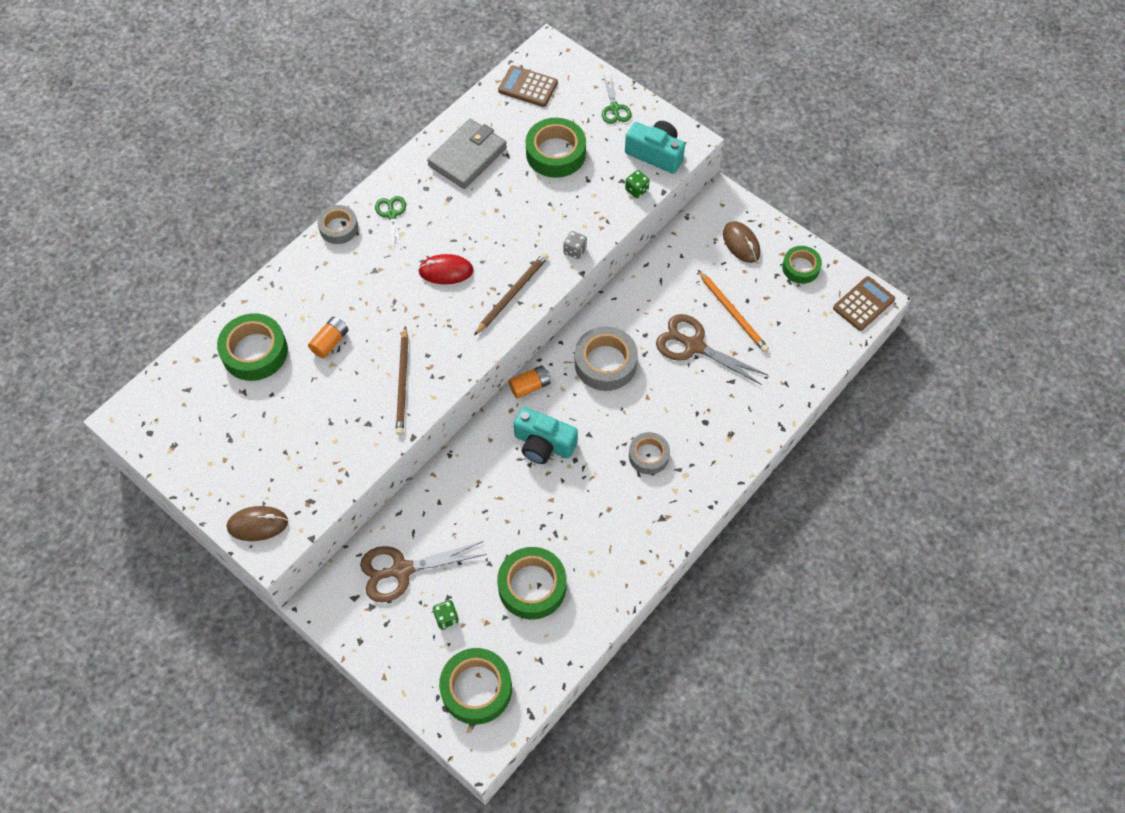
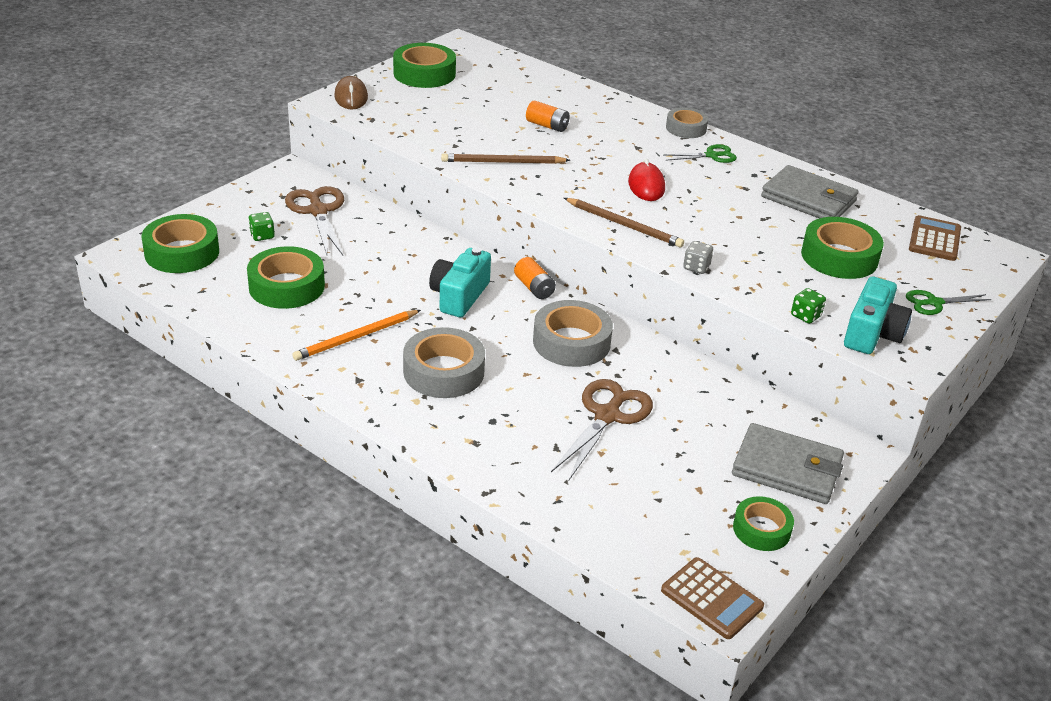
camera: 85 degrees right, 25 degrees down
(255, 352) = (532, 92): green tape -> green tape (424, 74)
(648, 455) = (444, 372): grey tape -> grey tape, size x1.60
(733, 313) = (666, 454): orange pencil -> orange pencil (356, 337)
(741, 243) = (786, 468): brown mouse -> grey wallet

